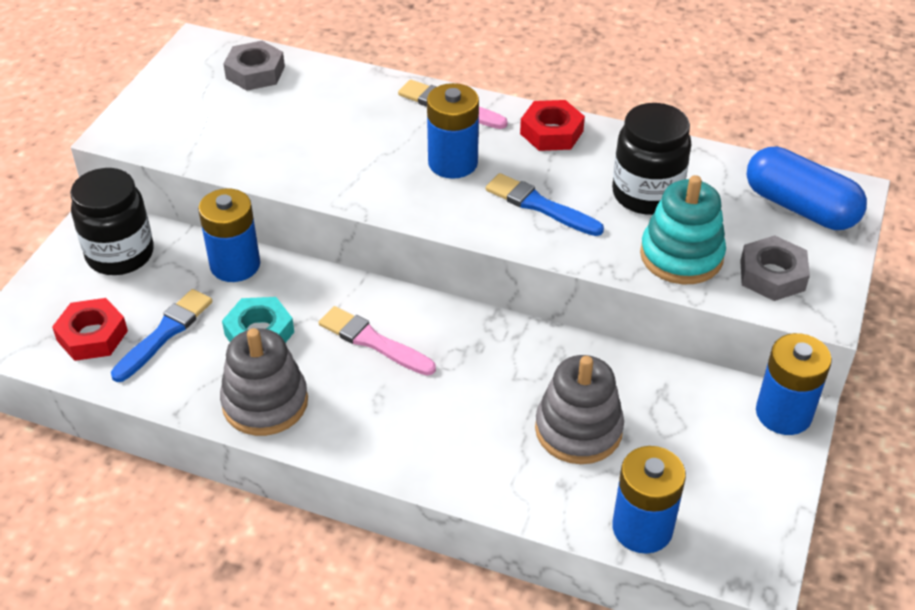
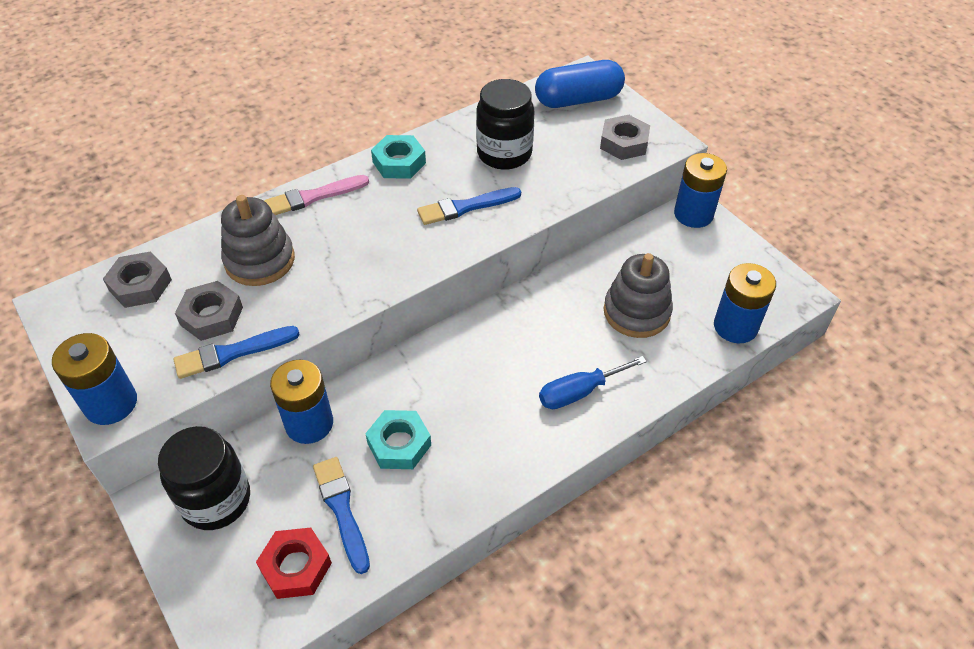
camera: 55 degrees left, 5 degrees up
(230, 160) = (232, 353): none -> blue brush
(258, 127) = (211, 316): none -> grey nut
(265, 402) = (474, 476): grey stacking toy -> grey stacking toy (260, 260)
(373, 342) = (469, 378): pink brush -> none
(427, 432) = (579, 392): none -> blue screwdriver
(453, 163) = (377, 226): blue battery -> blue battery (111, 403)
(551, 132) = (399, 162): red nut -> turquoise nut
(681, 256) = (573, 170): turquoise stacking toy -> none

